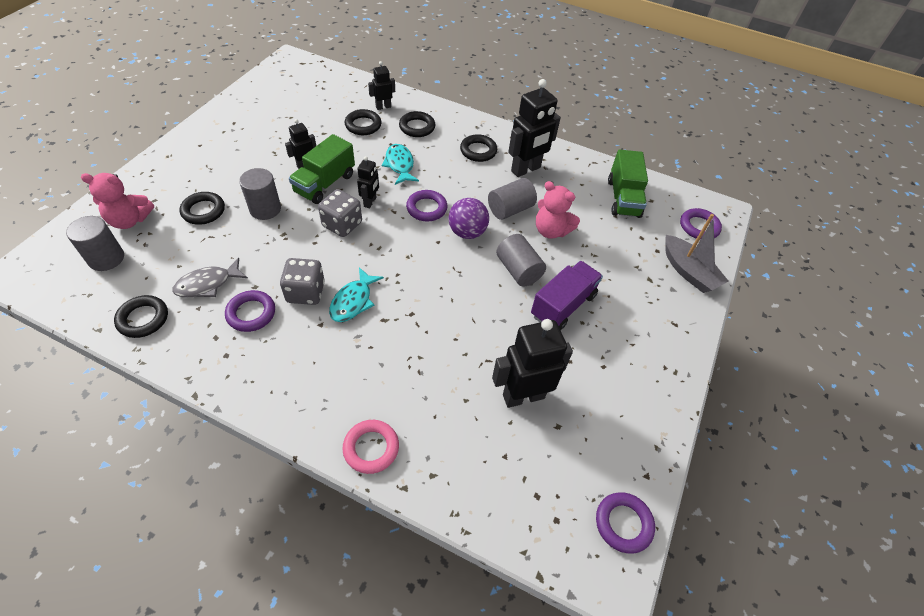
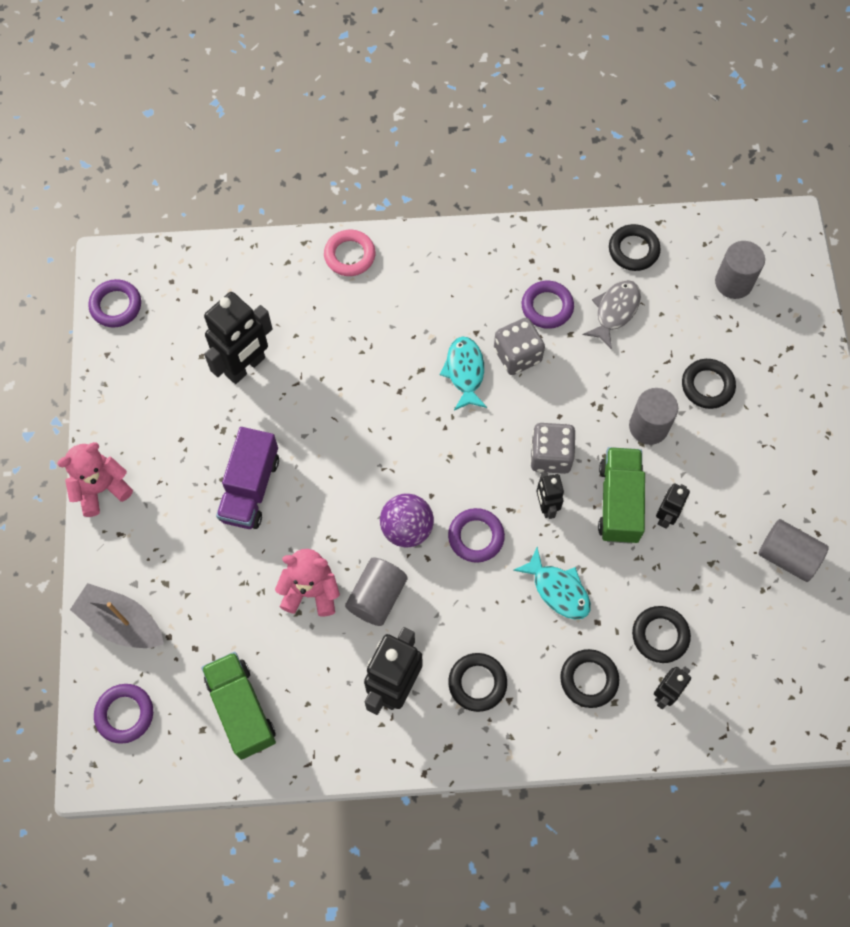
camera: 155 degrees right, 15 degrees up
(130, 220) = (764, 332): pink teddy bear -> pink teddy bear (101, 488)
(518, 270) = (320, 508): grey cylinder -> grey cylinder (787, 556)

